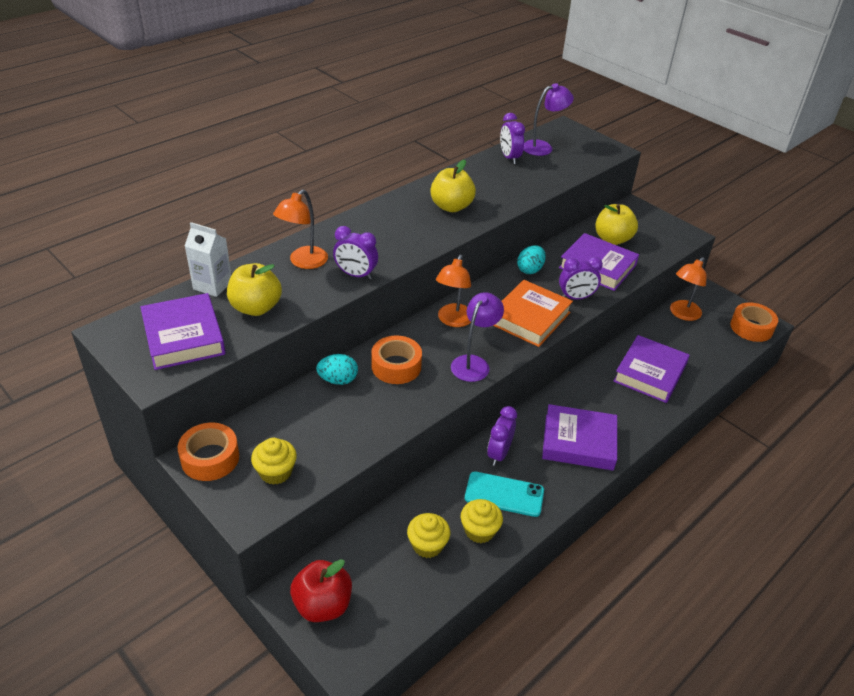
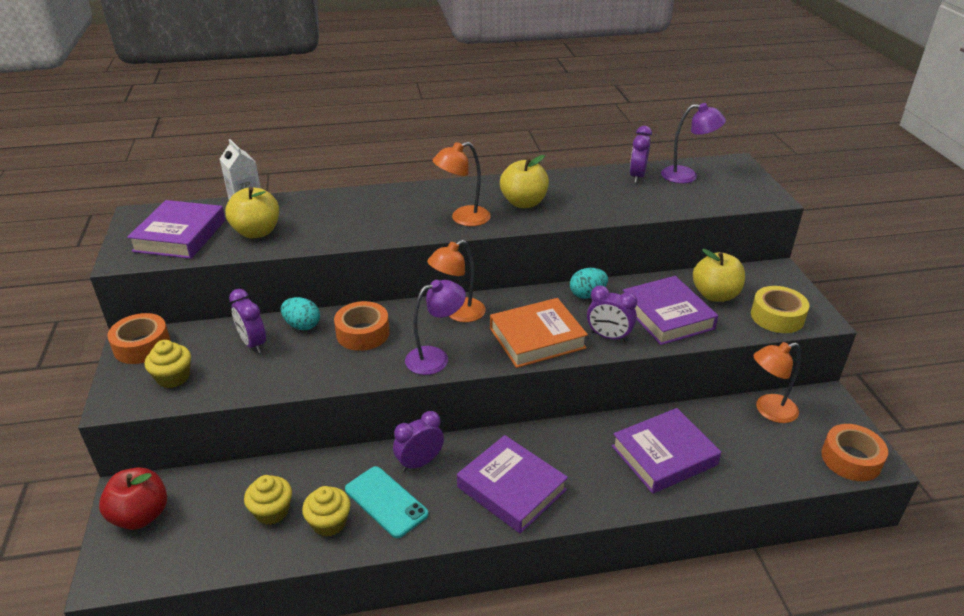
camera: 35 degrees right, 5 degrees down
(303, 262) = (336, 210): orange lamp -> orange lamp (463, 218)
(355, 275) = (366, 233): purple clock -> purple clock (253, 344)
(663, 242) = (777, 317): none -> yellow tape

